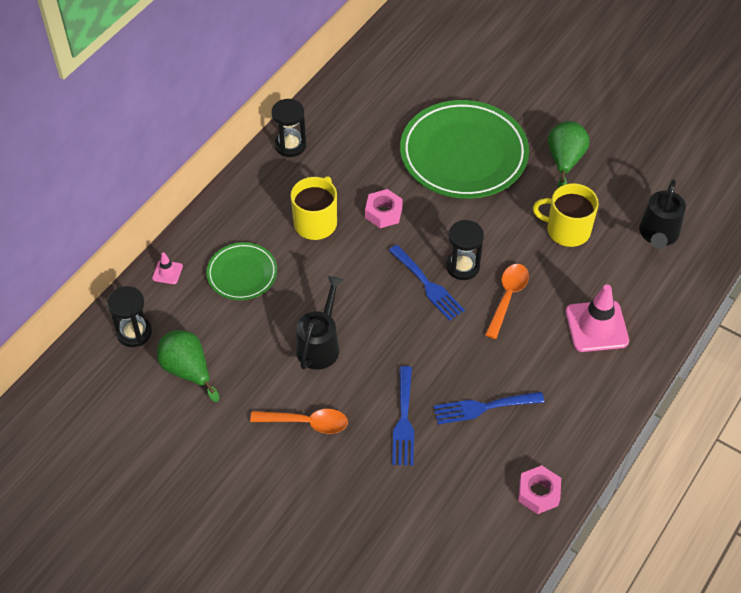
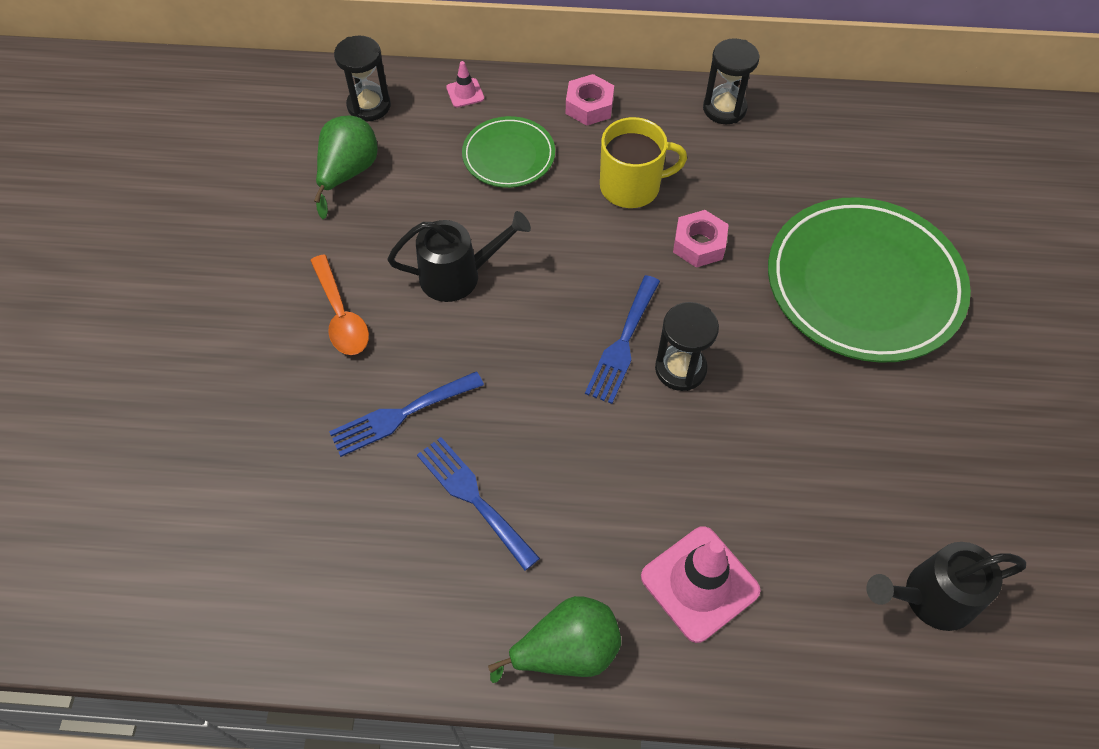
camera: 60 degrees right, 5 degrees up
(507, 297) = (669, 445): orange spoon -> none
(538, 493) = (375, 631): pink nut -> pink nut (589, 106)
(564, 161) = (958, 408): green pear -> green pear (566, 651)
(567, 230) = (838, 467): yellow mug -> none

